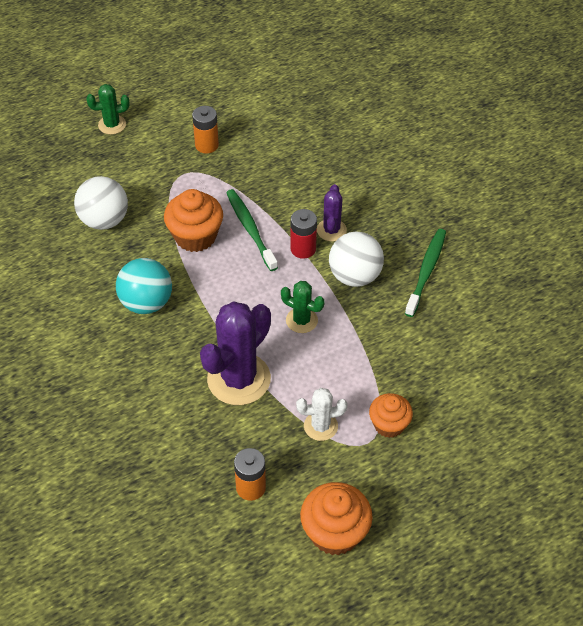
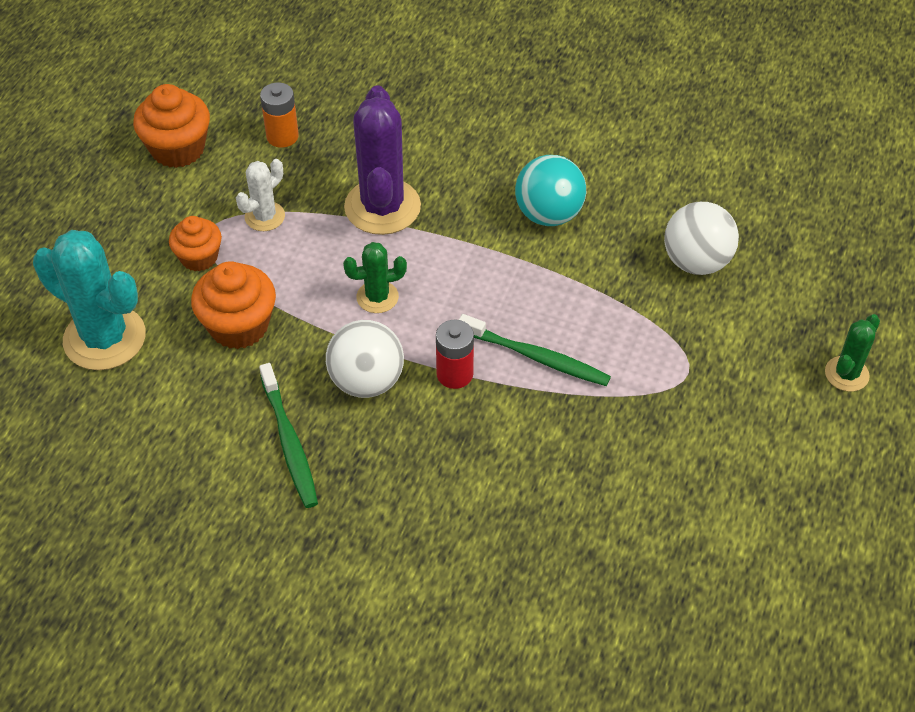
camera: 140 degrees right, 0 degrees up
(195, 236) = (584, 309): orange cupcake -> orange cupcake (239, 326)
(206, 145) = (709, 427): orange battery -> none
(331, 230) = (445, 419): purple cactus -> none
(491, 406) = (104, 338): none -> turquoise cactus

